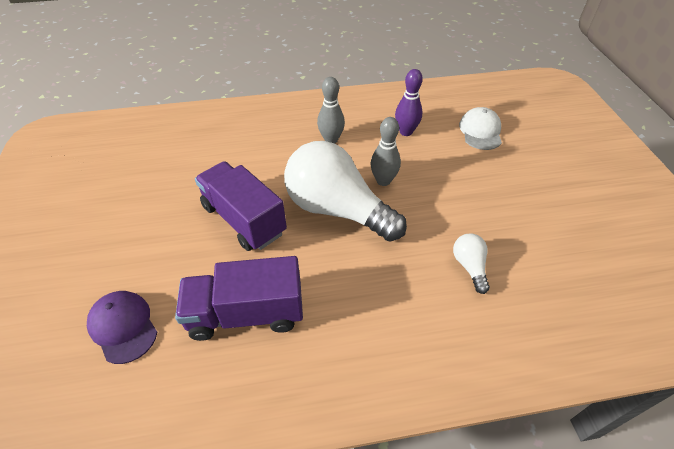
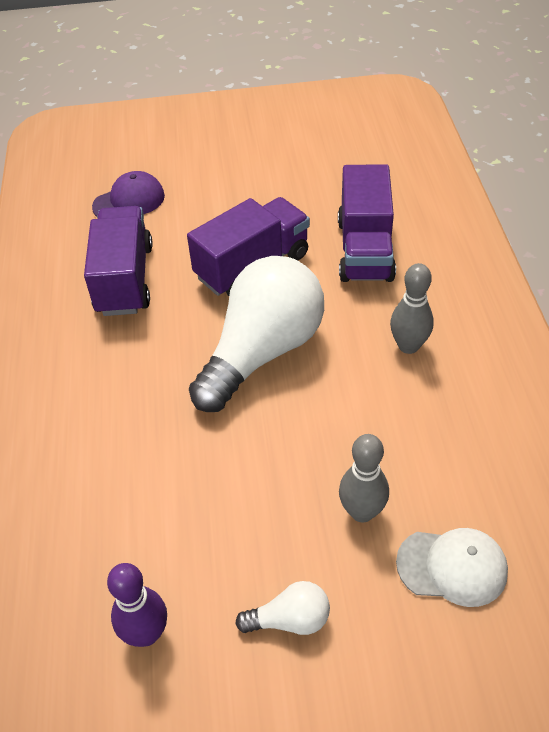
camera: 95 degrees right, 0 degrees up
(236, 157) = (364, 250): none -> purple truck
(383, 181) = (317, 405): grey bowling pin -> grey bowling pin (362, 512)
(406, 132) = (438, 445): purple bowling pin -> purple bowling pin (146, 633)
(469, 266) = (148, 489): white light bulb -> white light bulb (290, 620)

